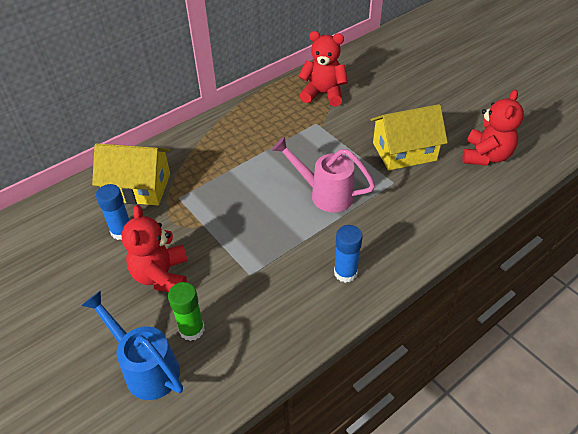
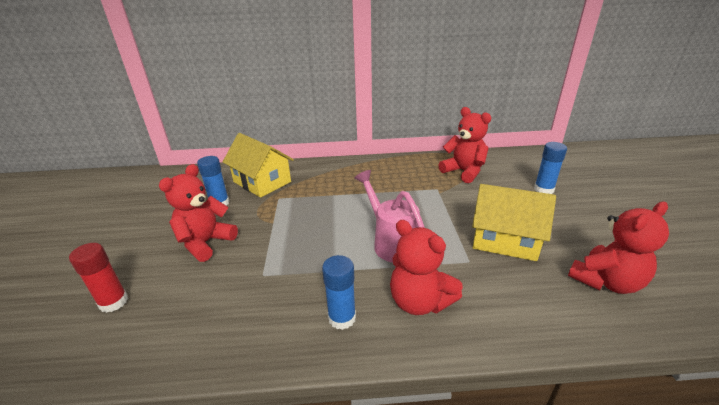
camera: 35 degrees right, 15 degrees down
(146, 367) = (113, 302): blue watering can -> red glue stick
(192, 329) = (174, 293): green glue stick -> none
(386, 232) = (419, 301): none -> red teddy bear
(399, 88) = (543, 189): none -> blue glue stick

